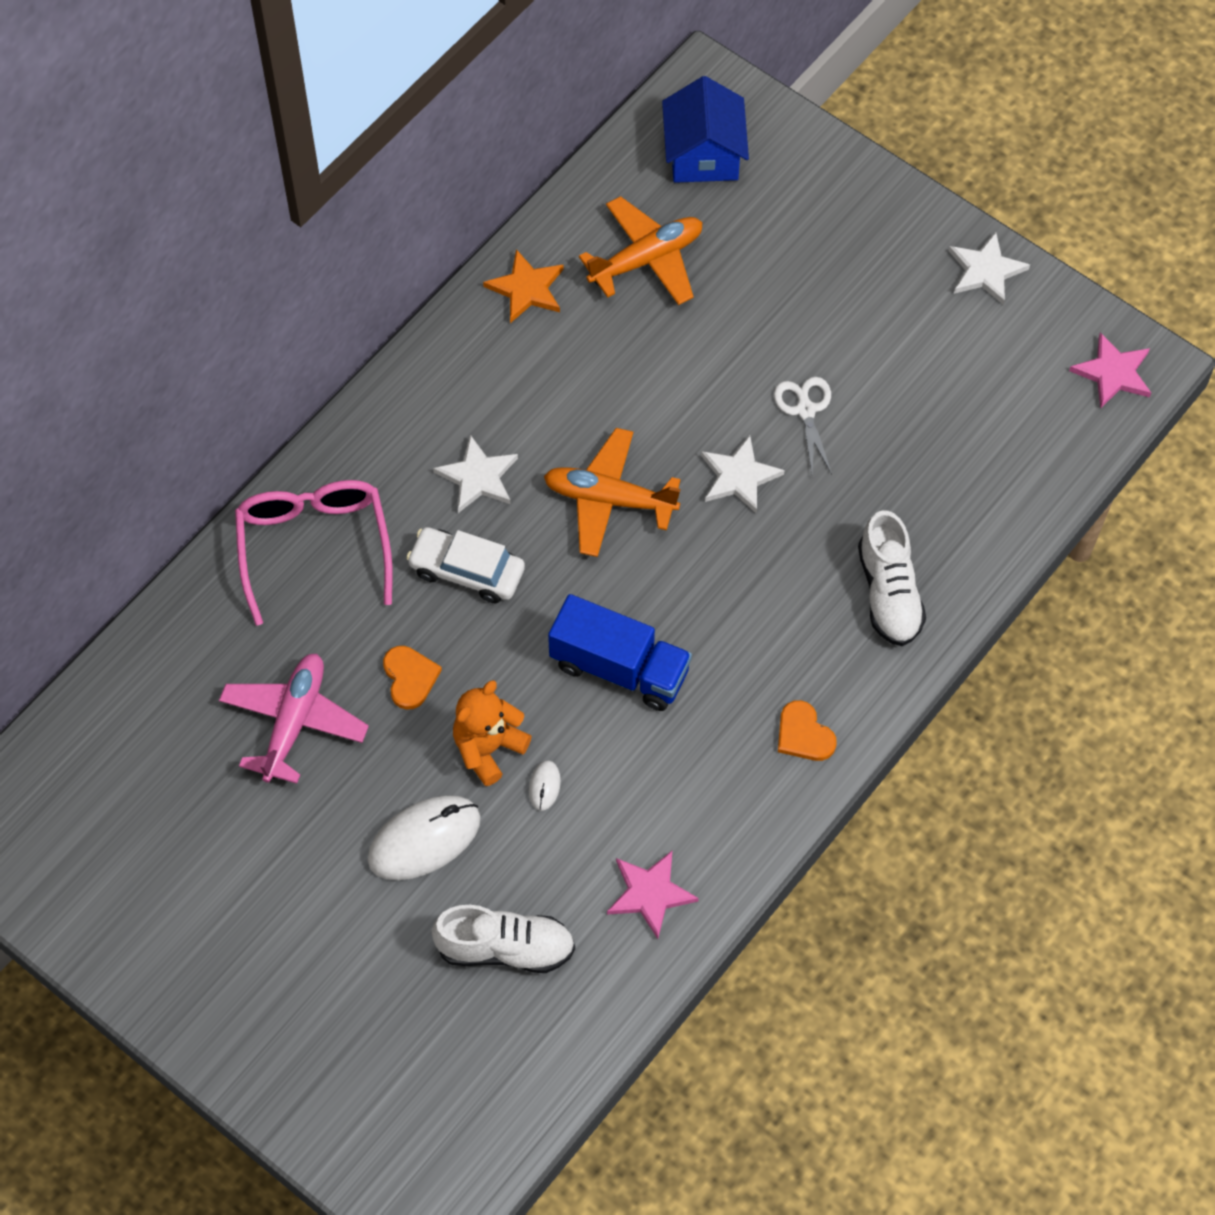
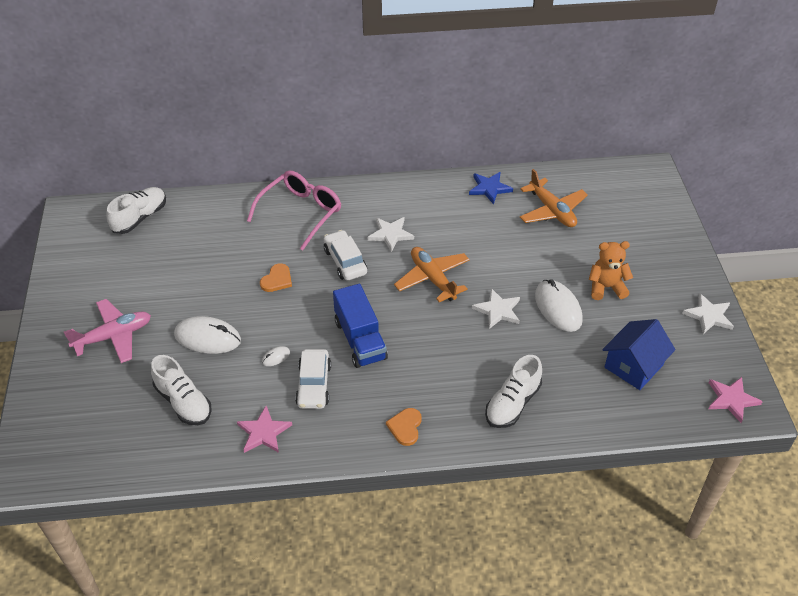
camera: 45 degrees right, 15 degrees down
(89, 753) = (140, 218): none -> white shoe
(294, 722) = (217, 262): pink plane -> pink plane (113, 336)
(488, 748) = (273, 326): orange teddy bear -> orange teddy bear (606, 287)
(526, 289) = (489, 188): orange star -> blue star
(636, 779) = (314, 385): none -> white car
(646, 259) = (552, 211): orange plane -> orange plane turned 45 degrees clockwise
(703, 154) = (621, 192): blue house -> blue house (633, 366)
(805, 410) = (558, 308): white scissors -> white mouse

